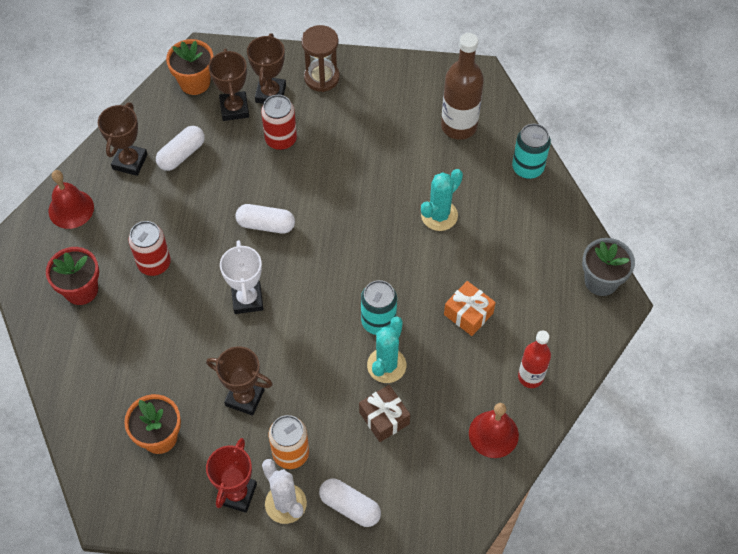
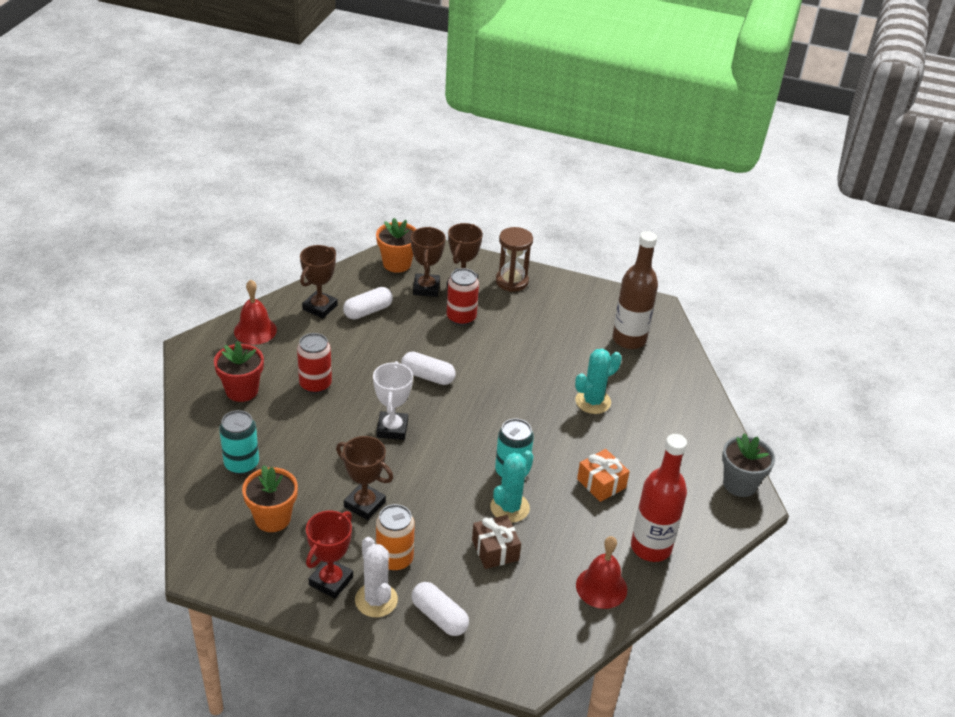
camera: 10 degrees right, 20 degrees down
(527, 168) = (687, 382): turquoise can -> turquoise can (241, 464)
(530, 377) = (651, 547): red bottle -> red bottle, size x1.57

